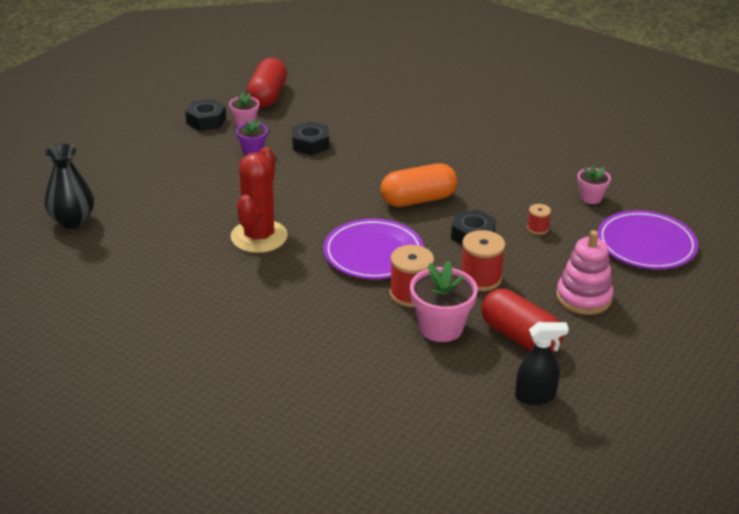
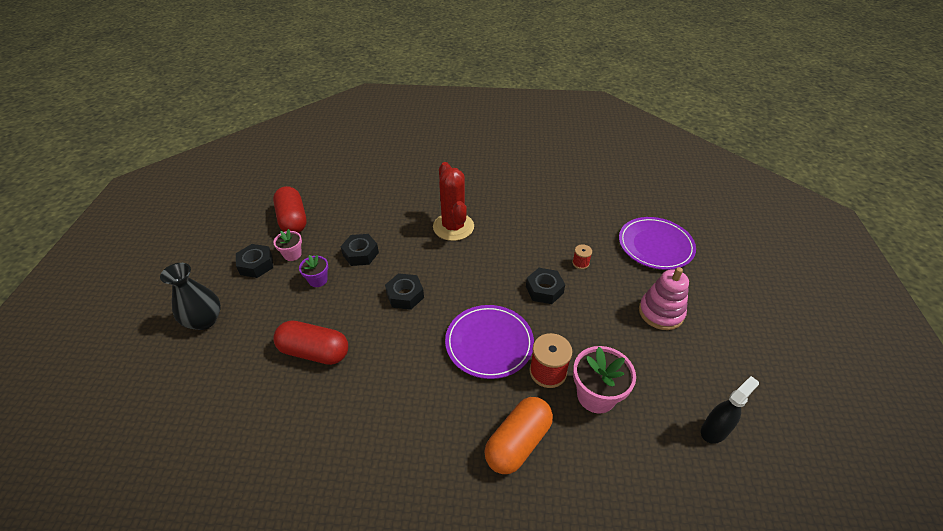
camera: 30 degrees left, 10 degrees up
(72, 220) = (195, 439): black vase -> black vase (204, 320)
(259, 237) = (386, 371): red cactus -> red cactus (453, 227)
(325, 190) = (405, 295): none -> black nut
(418, 199) = (481, 273): orange capsule -> orange capsule (518, 442)
(480, 278) = (583, 329): red spool -> none
(519, 337) = (654, 374): red capsule -> red capsule (314, 352)
(591, 198) = (590, 220): pink flower pot -> none

